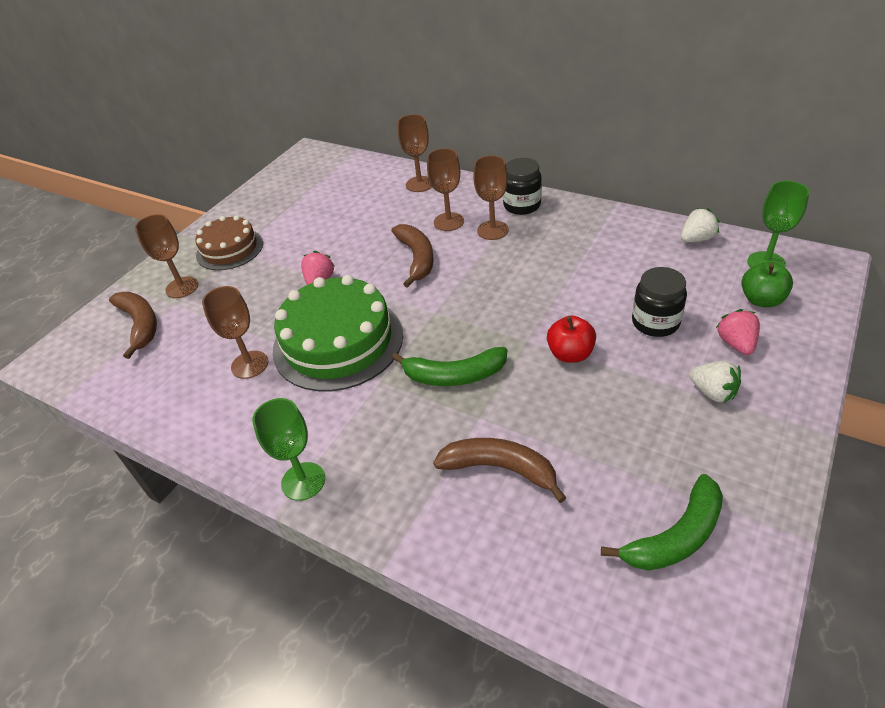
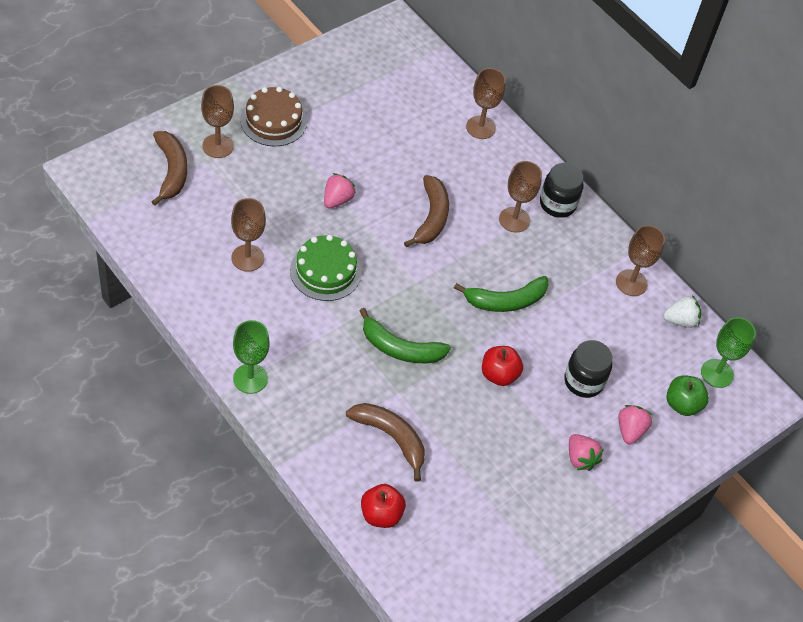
camera: 10 degrees right, 10 degrees up
(338, 342) = (325, 271): green cake -> green cake, size x0.61
(448, 222) = (481, 189): brown goblet -> brown goblet (631, 283)
(544, 565) = (381, 514): none -> red apple
(676, 536) = (477, 539): green banana -> green banana (506, 301)
(712, 392) = (580, 458): white strawberry -> pink strawberry

